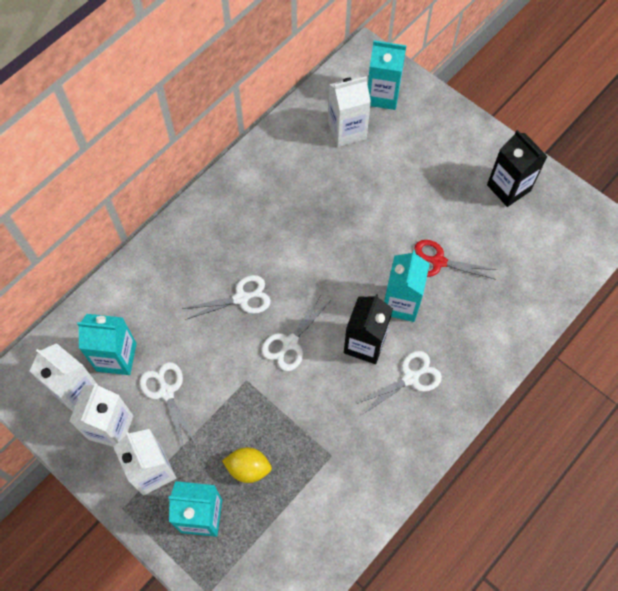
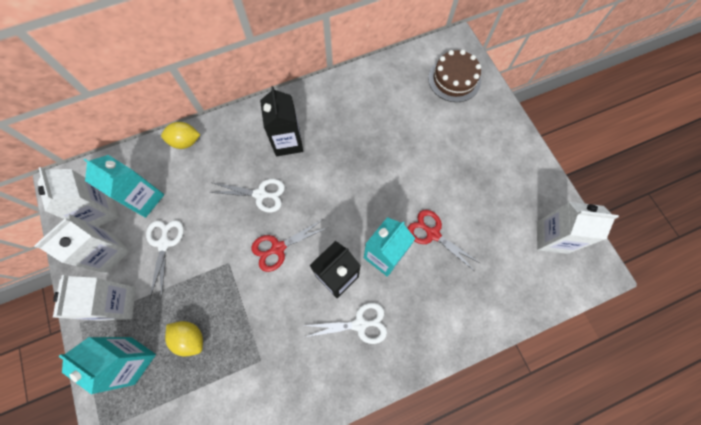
camera: 25 degrees right, 5 degrees up
(127, 278) = (185, 141): none -> yellow lemon
(290, 343) = (278, 248): white scissors -> red scissors
(347, 131) = (411, 96): white carton -> white carton (551, 237)
(382, 95) = (454, 79): turquoise carton -> brown cake
(508, 188) = (523, 197): black carton -> black carton (287, 142)

